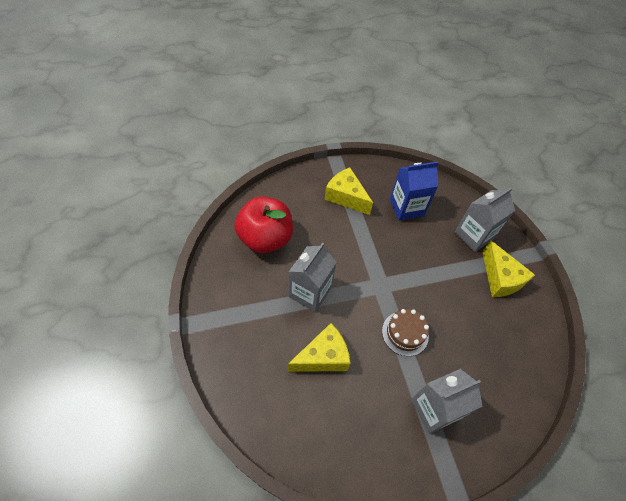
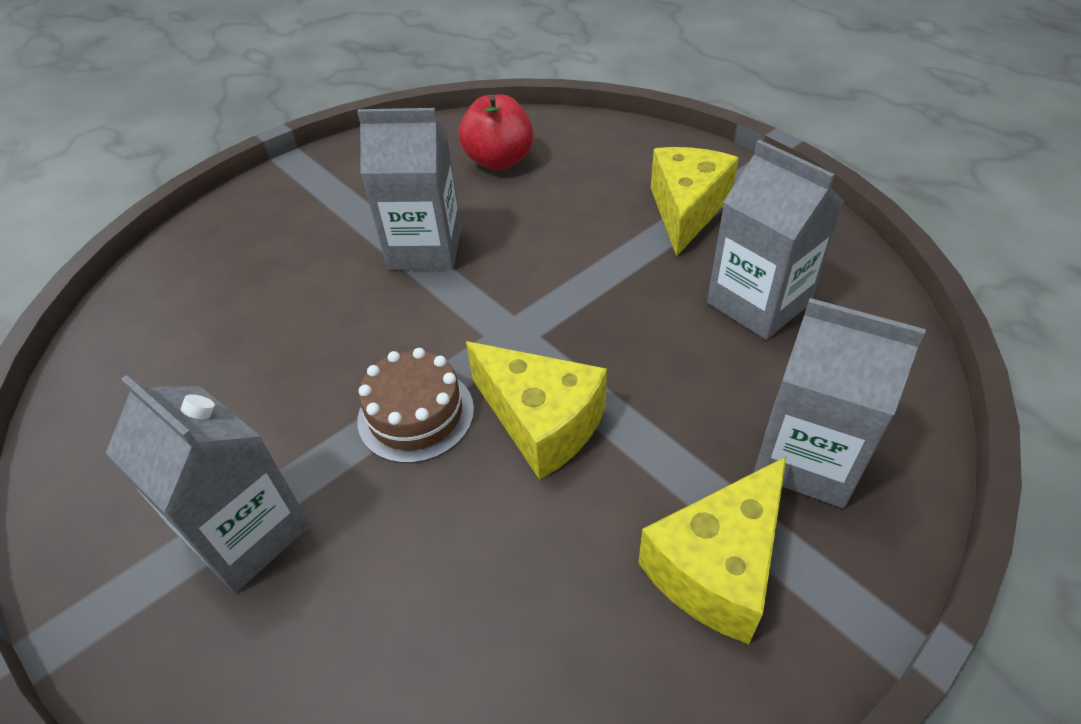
camera: 70 degrees right, 10 degrees down
(265, 238) = (499, 160): red apple -> red apple, size x0.66
(323, 357) = (299, 313): yellow cheese -> yellow cheese (541, 422)
(406, 207) = (758, 303): blue carton -> grey carton

